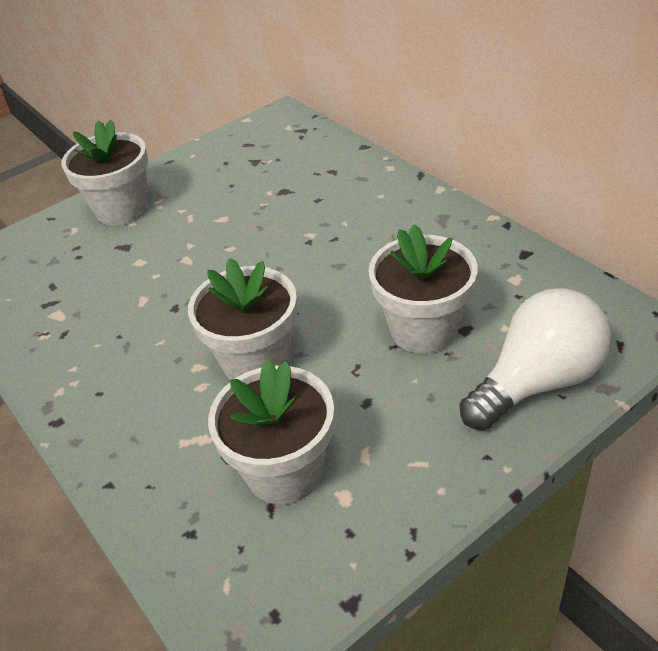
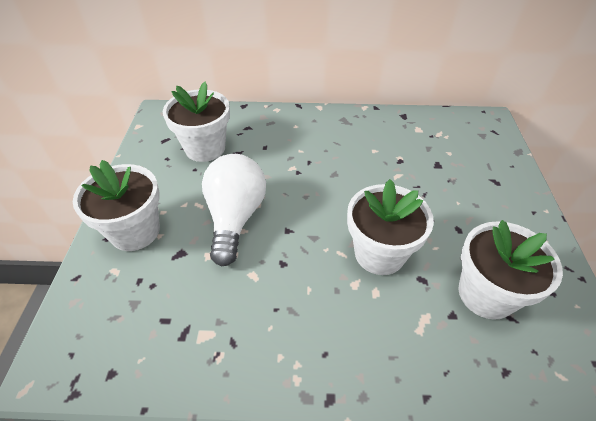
camera: 55 degrees left, 5 degrees up
(423, 329) = (423, 177): white flower pot -> white flower pot (205, 148)
(537, 382) = (497, 167): white light bulb -> white light bulb (235, 217)

